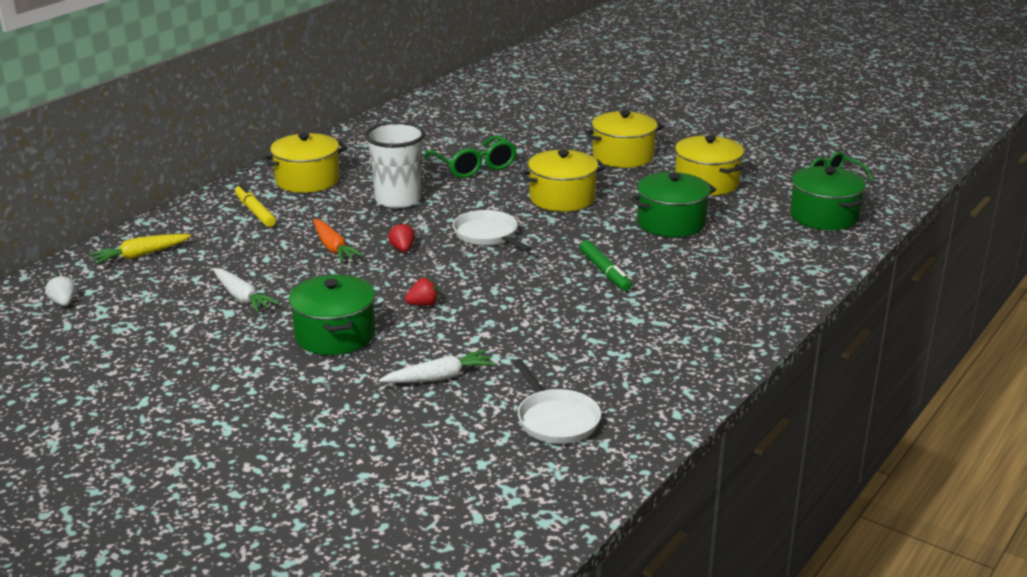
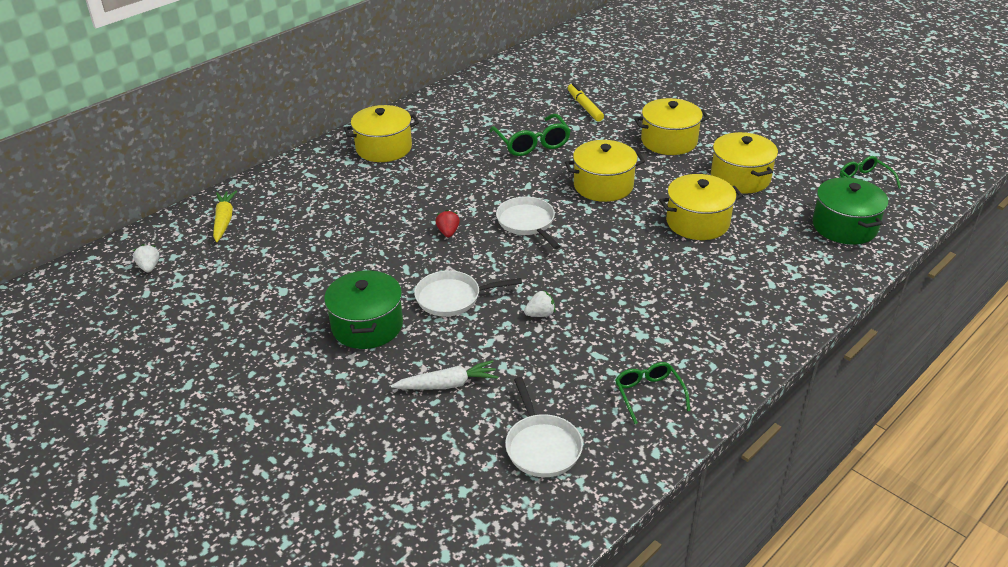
camera: 10 degrees right, 10 degrees up
(140, 255) = (224, 220): yellow carrot -> yellow carrot turned 105 degrees clockwise
(242, 298) = (298, 275): white carrot -> none
(255, 212) = (331, 180): yellow marker -> yellow marker (584, 107)
(333, 248) = (388, 226): orange carrot -> none
(398, 200) = (457, 176): white cup -> none
(423, 304) = (452, 298): red strawberry -> white pan
(524, 311) = (540, 314): none -> white strawberry
(605, 272) = (624, 275): green marker -> none
(657, 368) = (648, 394): none -> green glasses
(671, 223) = (697, 222): green pot -> yellow pot

